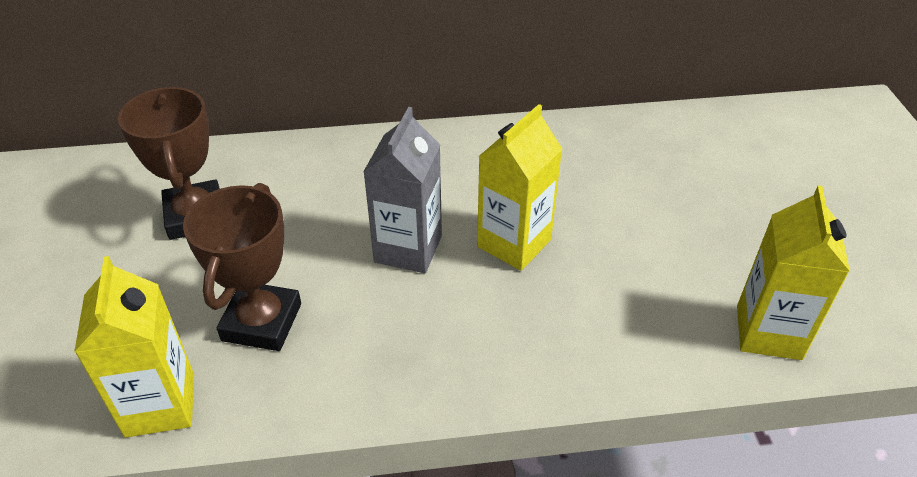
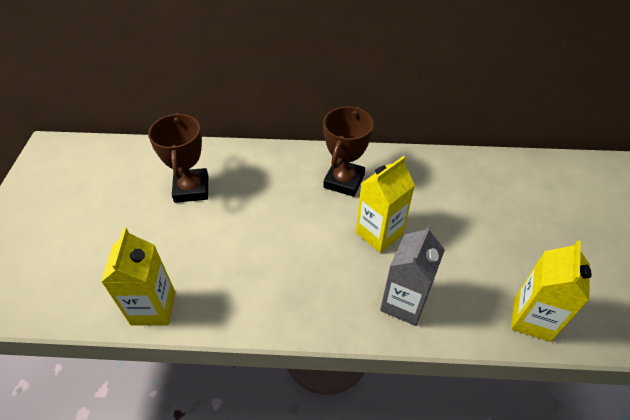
camera: 10 degrees right, 5 degrees up
(262, 322) = (219, 264): brown trophy -> brown trophy (344, 181)
(408, 249) = (313, 228): grey carton -> grey carton (404, 303)

